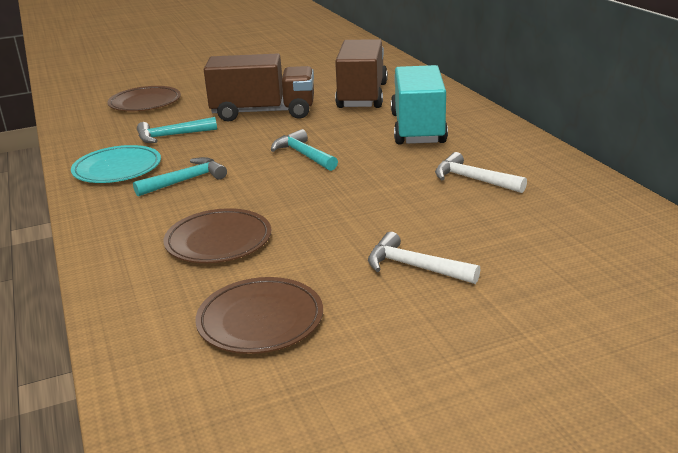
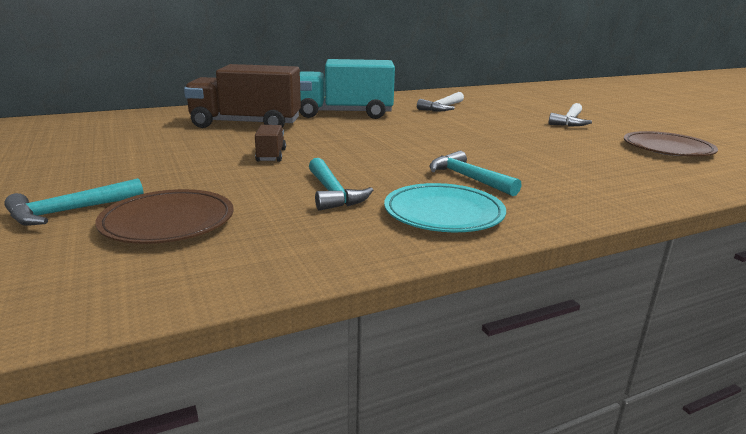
camera: 95 degrees left, 5 degrees down
(218, 241) = (580, 161): brown plate -> none
(263, 112) = (271, 155): brown truck -> brown truck, size x0.44
(303, 155) = (398, 141): turquoise hammer -> turquoise hammer (69, 212)

